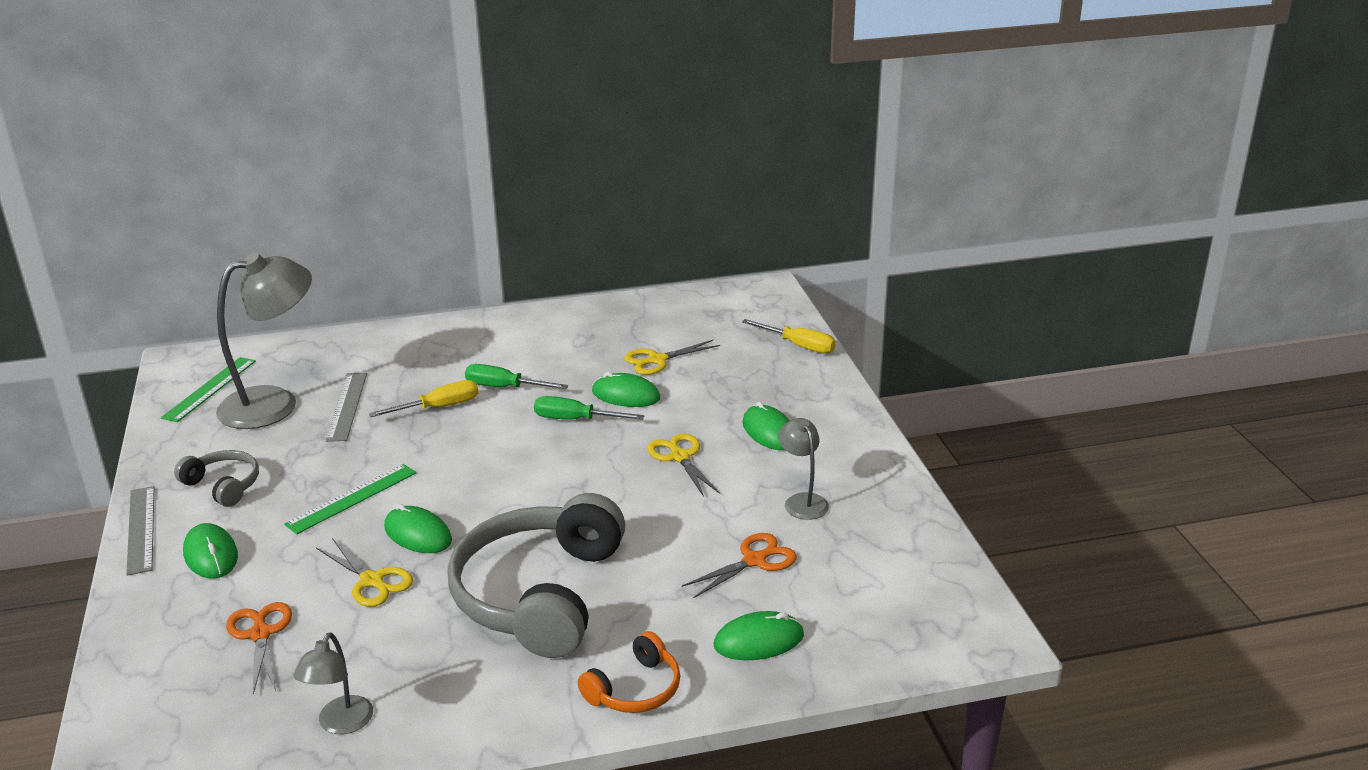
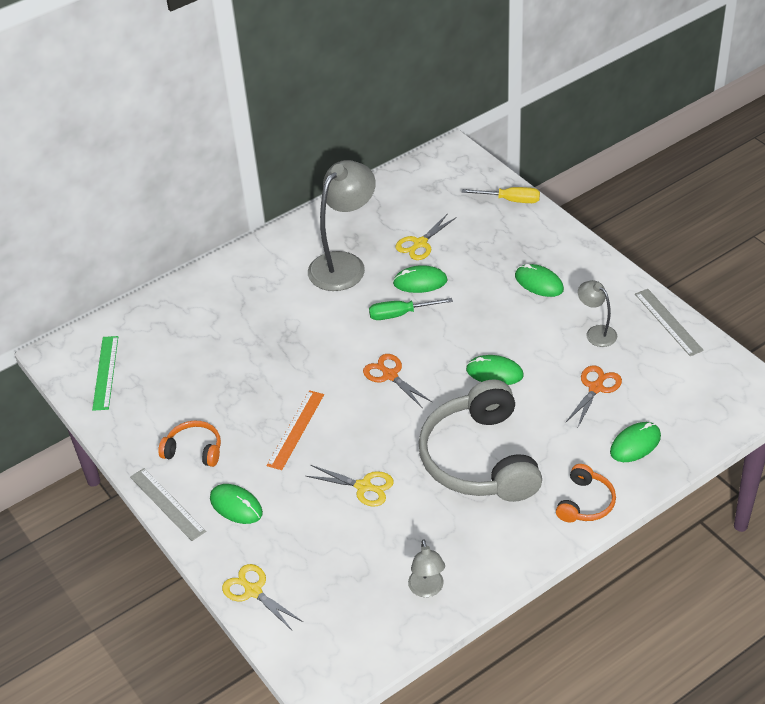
camera: 20 degrees left, 15 degrees up
(223, 485) = (194, 450): grey headphones -> orange headphones
(260, 634) = (323, 550): orange scissors -> orange scissors (390, 375)
(274, 404) = (168, 370): grey lamp -> grey lamp (344, 264)
(347, 406) = (225, 354): grey ruler -> grey ruler (668, 322)
(352, 498) = (296, 429): green ruler -> orange ruler
(418, 534) = (365, 442): green mouse -> green mouse (494, 372)
(439, 407) = (294, 334): yellow screwdriver -> none
(504, 387) = (328, 302): green screwdriver -> none
(680, 457) = (494, 323): yellow scissors -> yellow scissors (253, 591)

